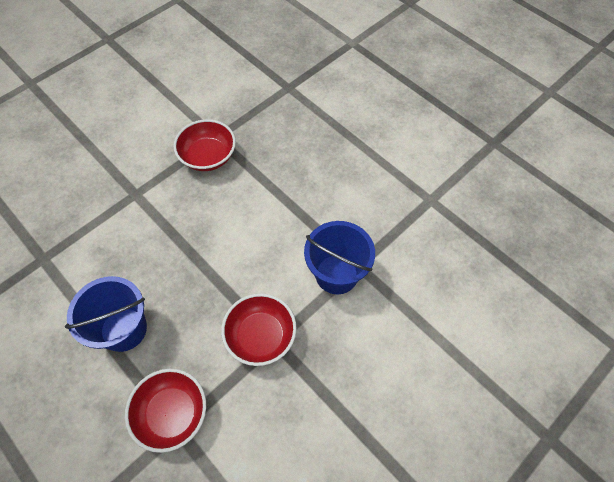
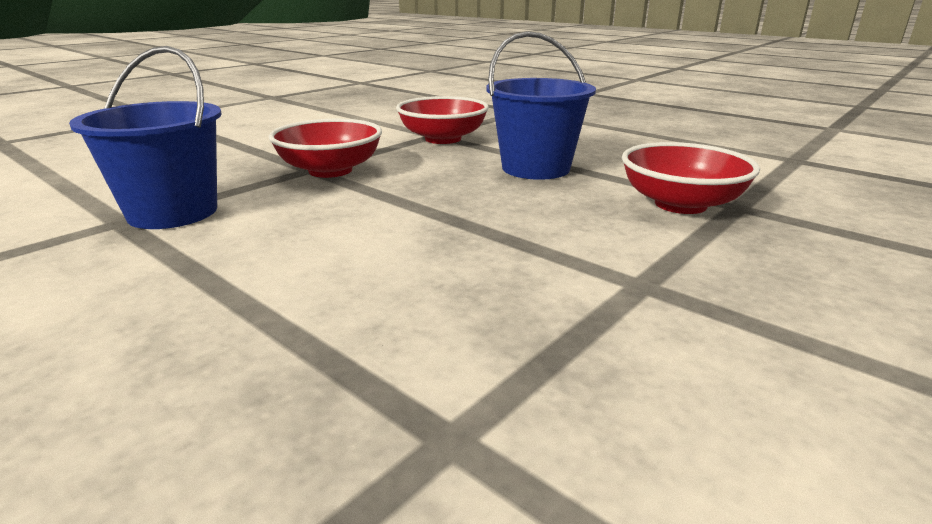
camera: 175 degrees right, 35 degrees down
(208, 157) = (469, 372): red bowl -> red bowl (680, 204)

